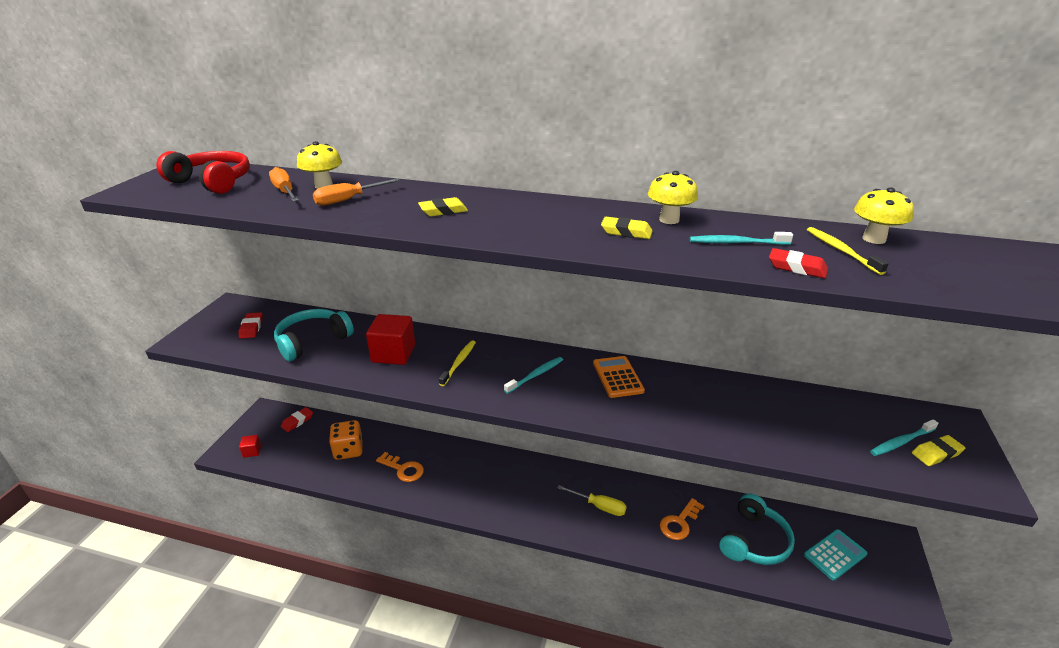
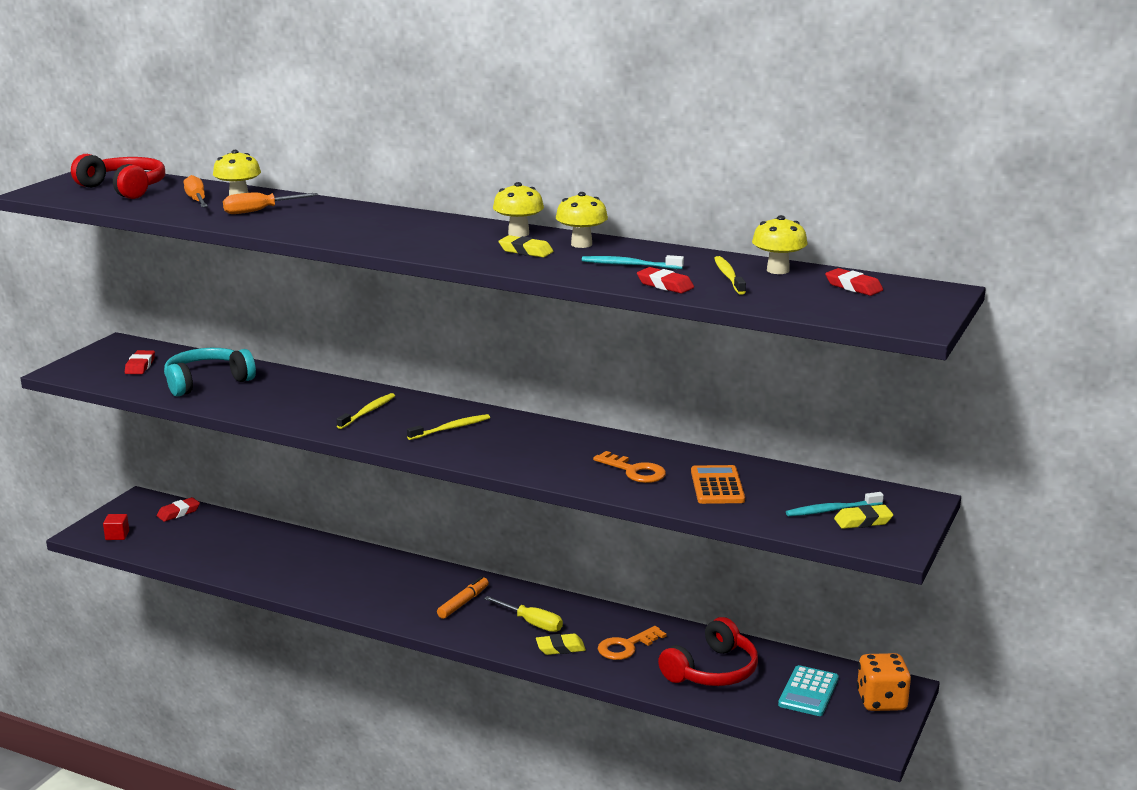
camera: 10 degrees right, 10 degrees down
(348, 450) = (236, 545): orange dice -> orange dice (881, 701)
(393, 354) = (296, 399): red cube -> none
(403, 469) = (299, 568): orange key -> orange key (634, 471)
(443, 211) = (352, 225): yellow eraser -> yellow eraser (560, 648)
(535, 375) = (450, 428): turquoise toothbrush -> yellow toothbrush
(540, 491) = (463, 603): none -> orange marker
(602, 211) = (518, 233): none -> yellow mushroom
(617, 377) = (545, 437): orange calculator -> orange calculator (717, 486)
(754, 541) = (712, 670): turquoise headphones -> red headphones
(835, 554) = (808, 692): turquoise calculator -> turquoise calculator turned 135 degrees clockwise
(965, 255) = (853, 287): none -> red eraser

